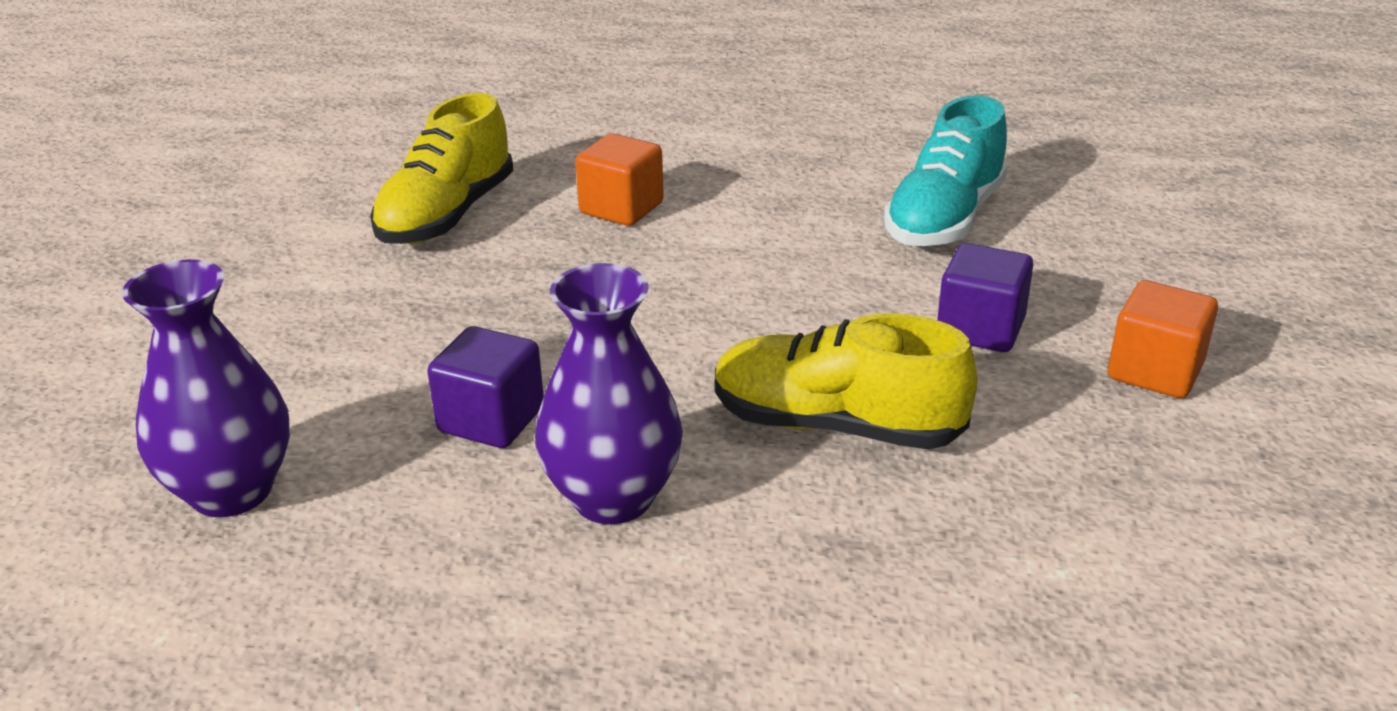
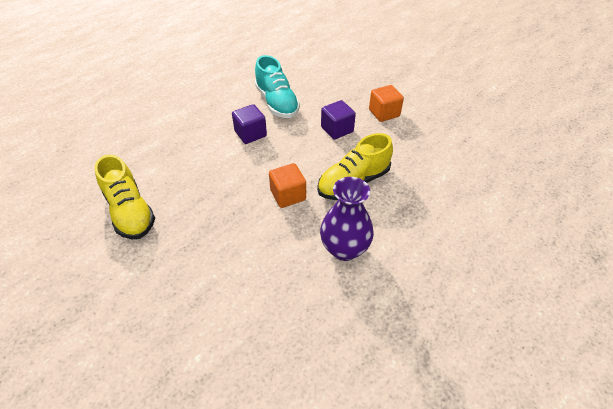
camera: 55 degrees left, 15 degrees up
(231, 491) = (250, 356): purple vase -> none
(491, 420) = (277, 260): purple cube -> purple cube (250, 134)
(621, 208) = (185, 164): orange cube -> orange cube (288, 195)

